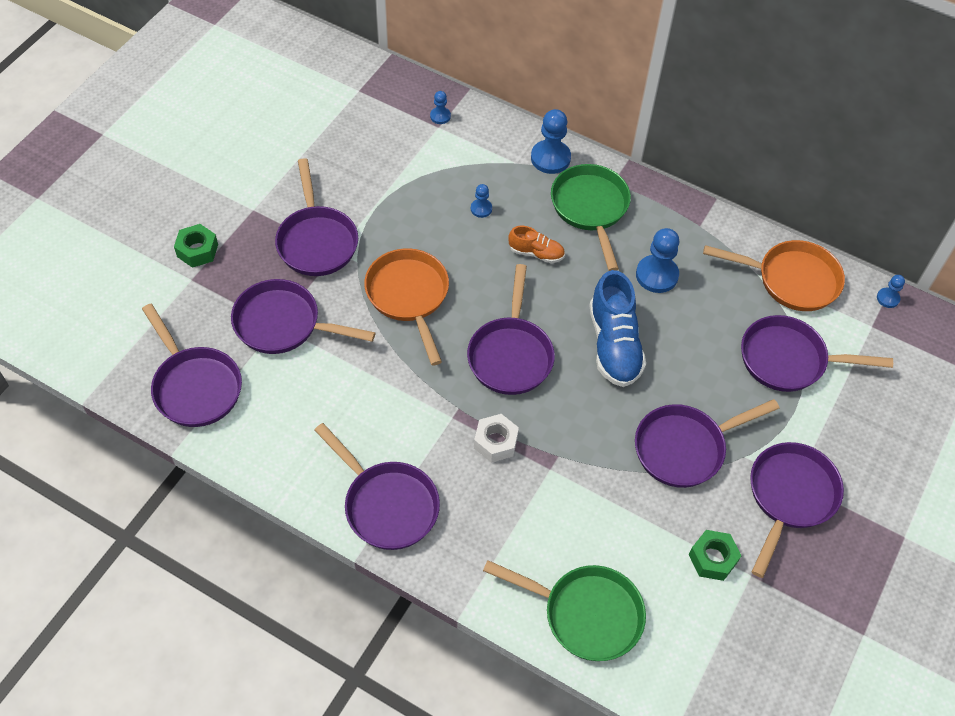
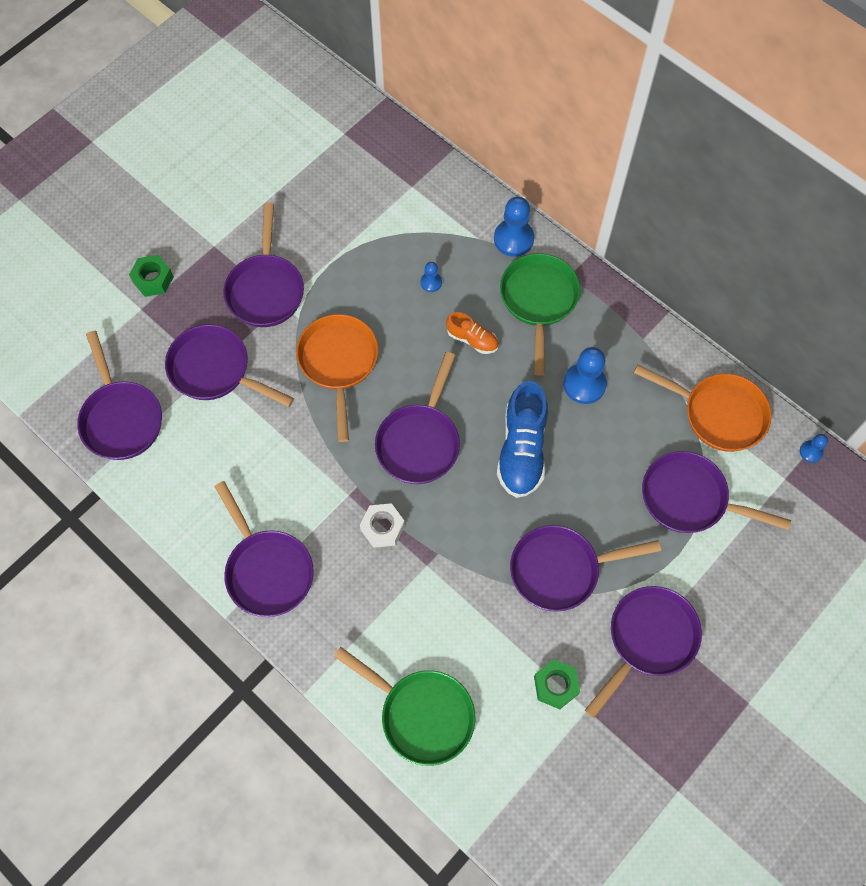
camera: 15 degrees right, 10 degrees up
(440, 116) = (416, 174): blue pawn -> none

